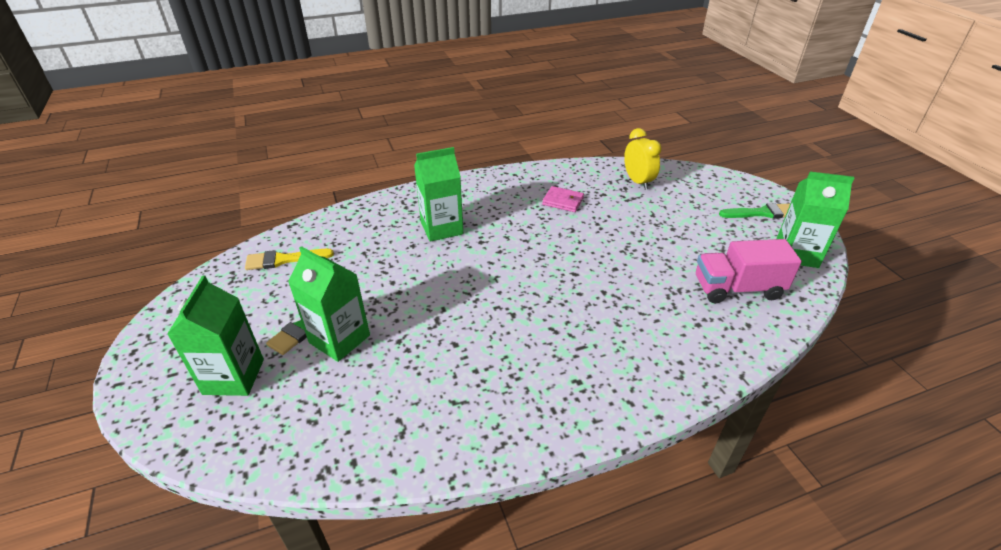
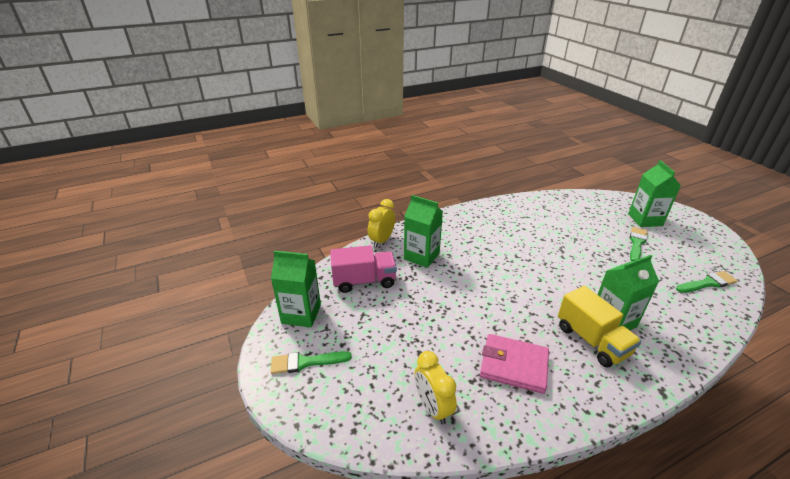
camera: 175 degrees right, 5 degrees down
(284, 260) = (707, 283): yellow brush -> green brush
(339, 339) = (610, 238): green carton -> green carton (421, 256)
(477, 214) = (592, 340): none -> yellow truck
(563, 201) = (513, 365): pink wallet -> pink wallet, size x1.64
(735, 359) = (382, 240): none -> yellow clock

